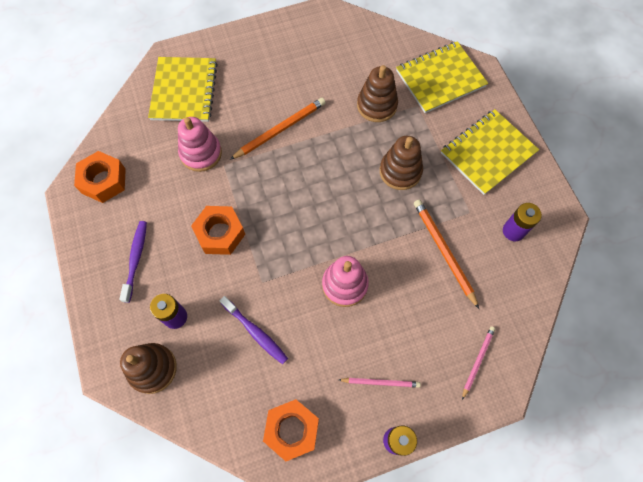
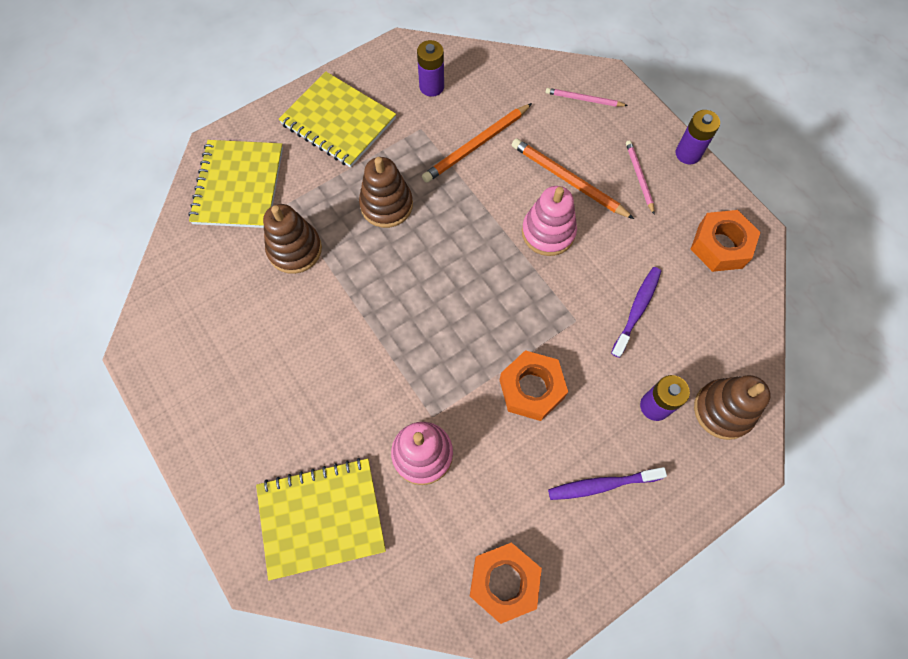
camera: 105 degrees left, 0 degrees up
(280, 129) = (359, 359): orange pencil -> orange pencil (568, 180)
(440, 78) = (238, 185): yellow notebook -> yellow notebook turned 45 degrees clockwise

